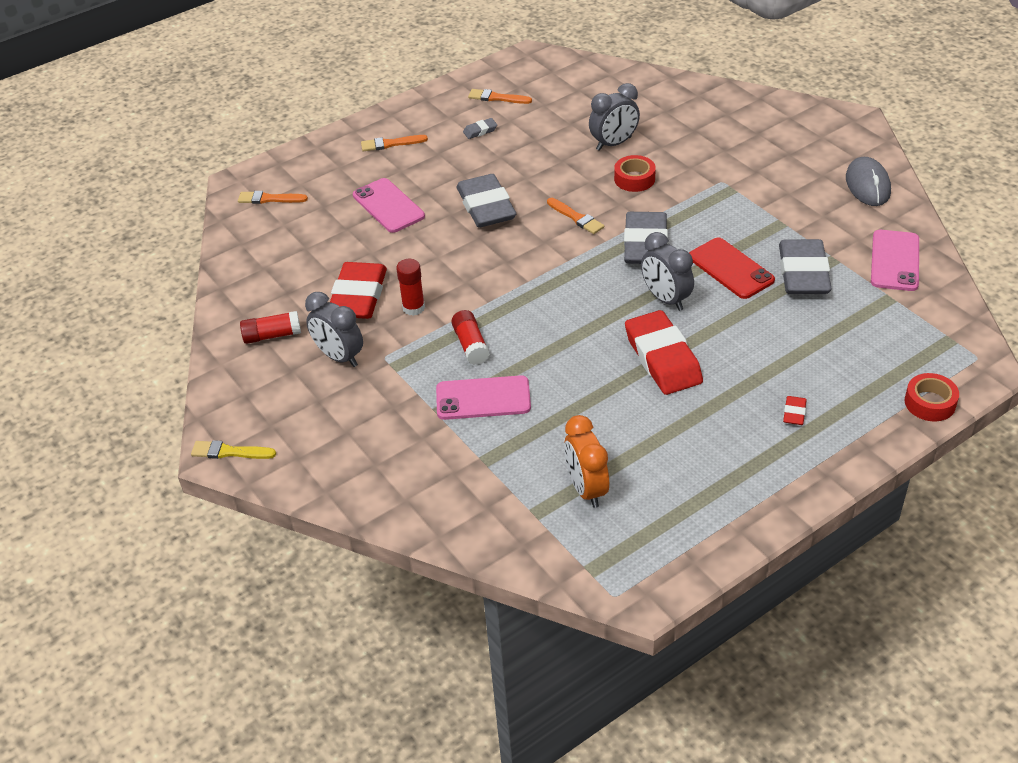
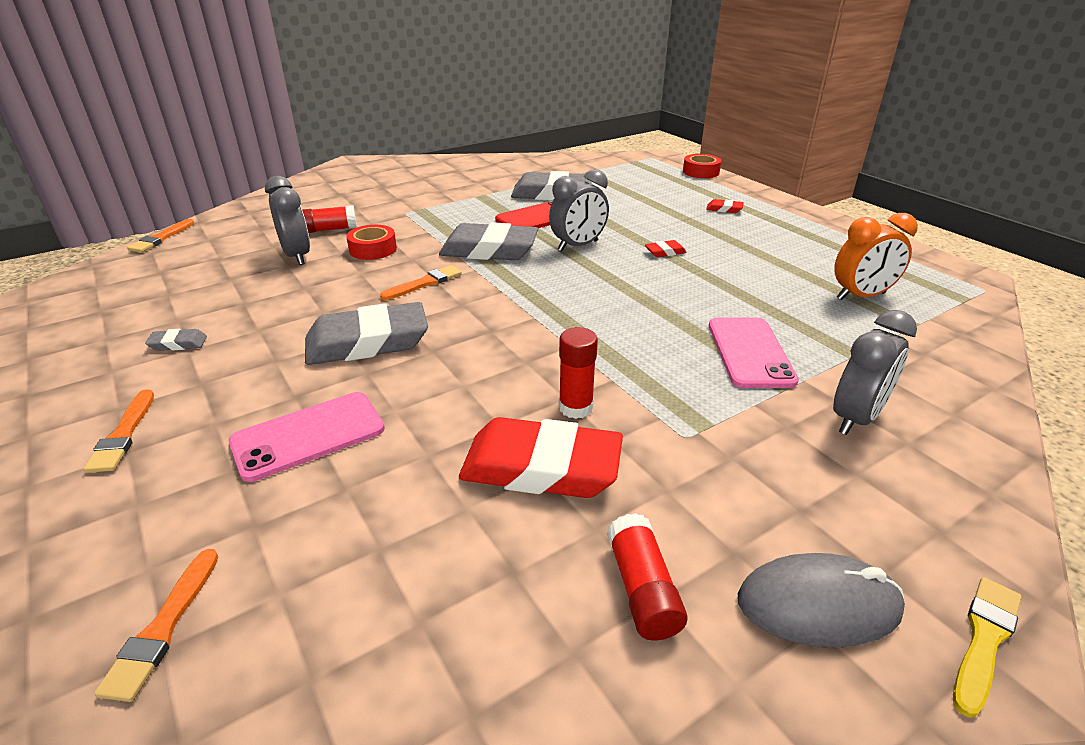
camera: 90 degrees left, 10 degrees down
(230, 452) = (984, 640): yellow brush -> yellow brush turned 150 degrees counterclockwise
(339, 357) = (692, 487): grey clock -> grey clock (856, 418)
(471, 345) = (654, 359): red glue stick -> red glue stick (328, 229)
(480, 131) = (178, 344): grey eraser -> grey eraser turned 75 degrees counterclockwise
(497, 98) = (107, 328): orange brush -> orange brush (161, 238)
(662, 358) = (665, 252): red eraser -> red eraser, size x0.42
(867, 185) = (445, 166): grey mouse -> grey mouse (818, 605)
(895, 261) = (543, 167): pink phone -> none

